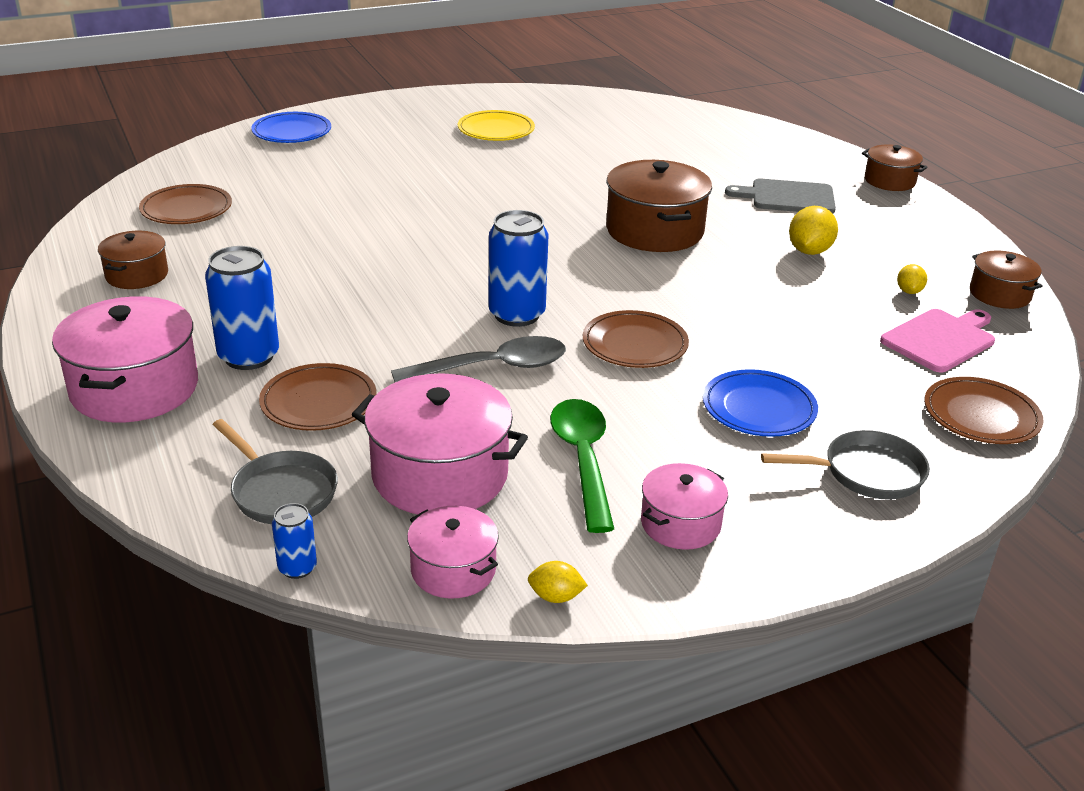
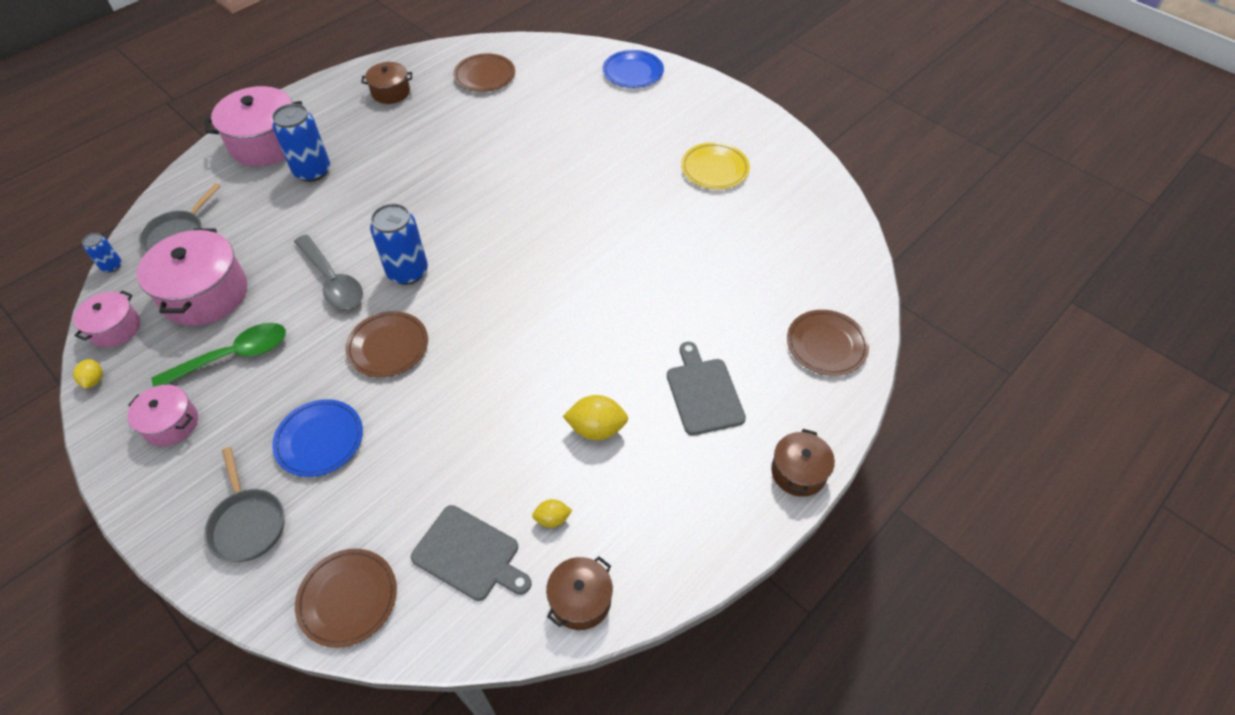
camera: 70 degrees right, 20 degrees up
(318, 402) = (270, 217): brown plate -> brown plate (826, 345)
(654, 231) = (580, 314): brown pot -> none
(940, 339) = (469, 554): pink cutting board -> grey cutting board

